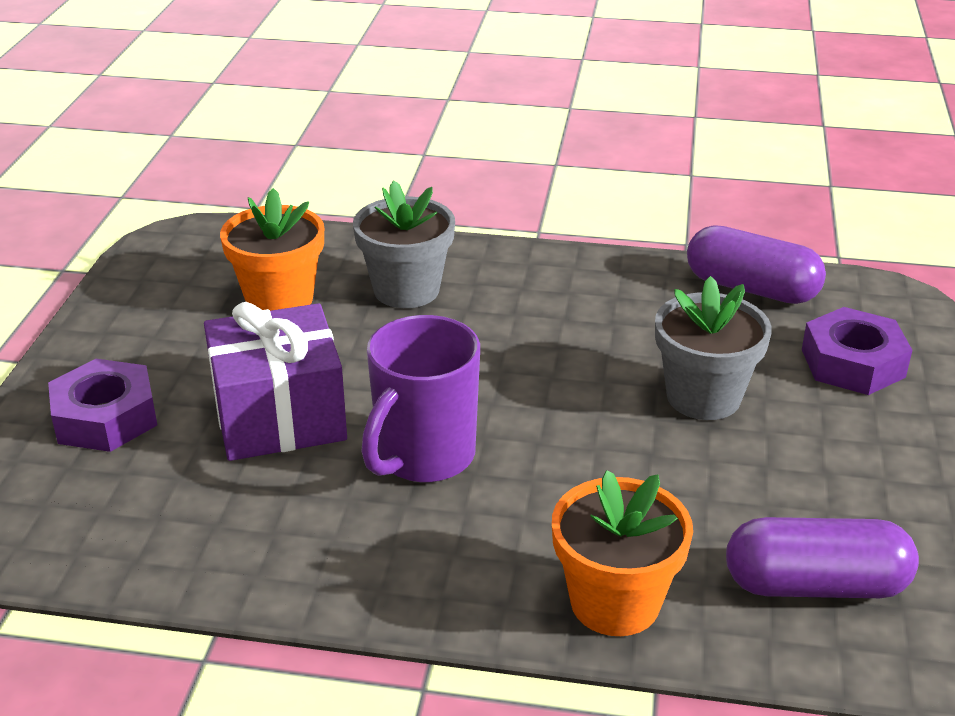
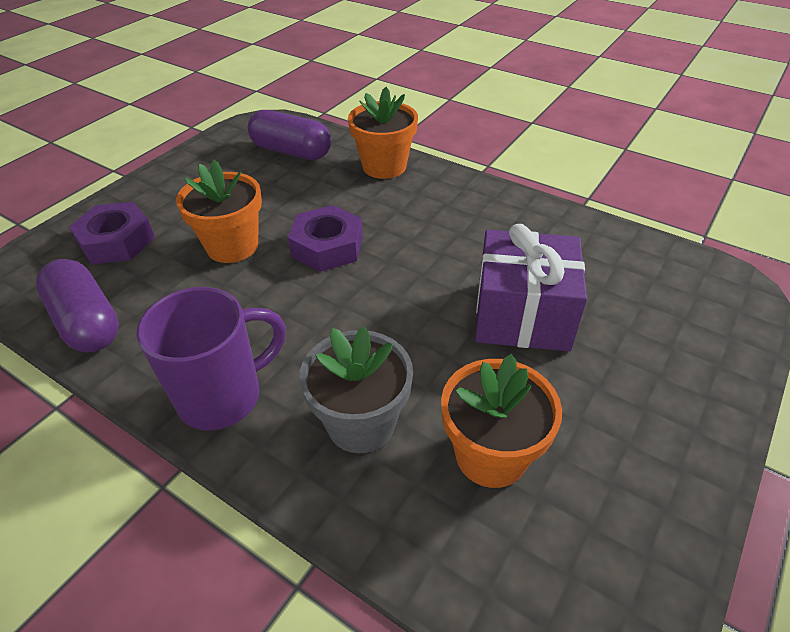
camera: 155 degrees left, 10 degrees up
(105, 417) = (662, 355): purple nut -> purple nut (327, 247)
(423, 457) = (434, 257): purple mug -> purple mug (223, 396)
(703, 397) = (232, 246): grey flower pot -> orange flower pot

